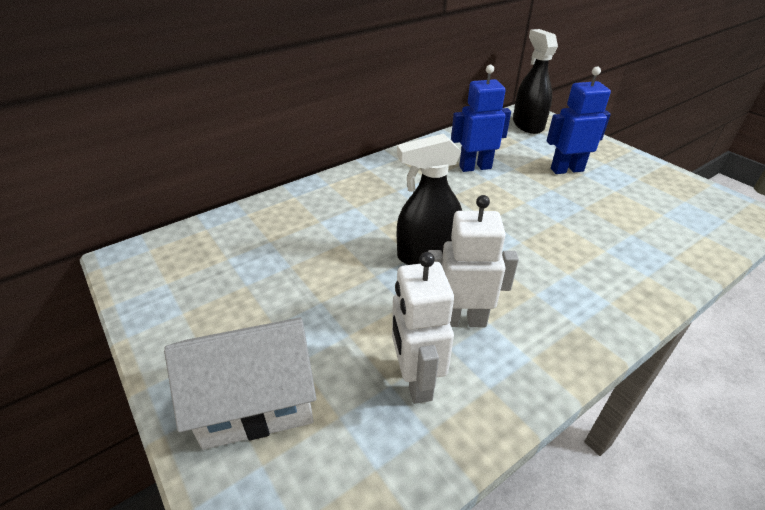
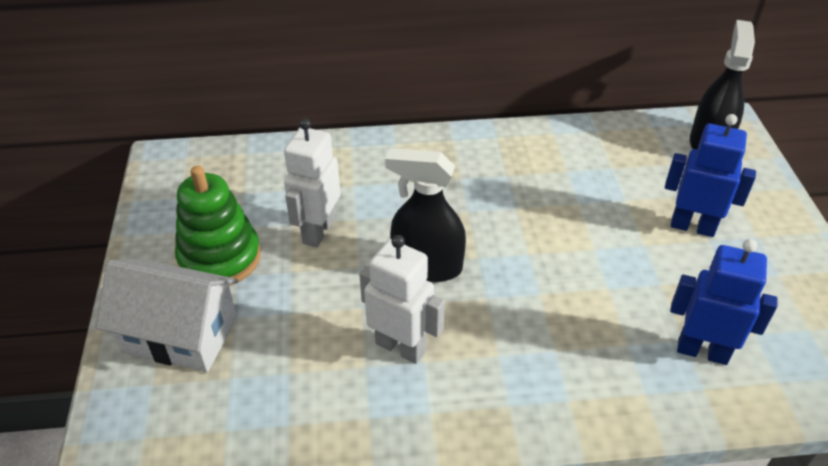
camera: 30 degrees right, 5 degrees up
(245, 317) = (220, 258): none -> green stacking toy
(416, 380) = (312, 380): white robot -> white robot (318, 231)
(475, 167) = (577, 181): blue robot -> blue robot (702, 351)

